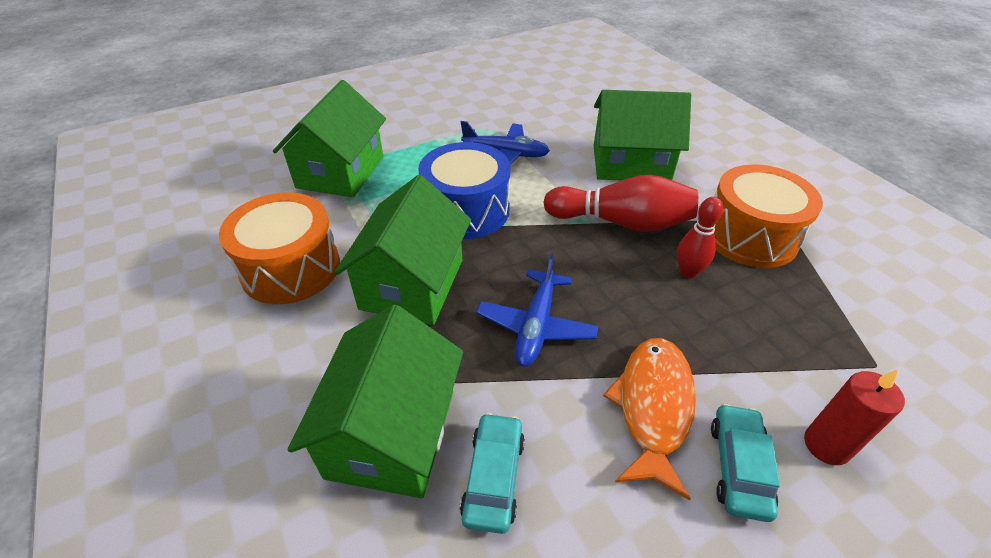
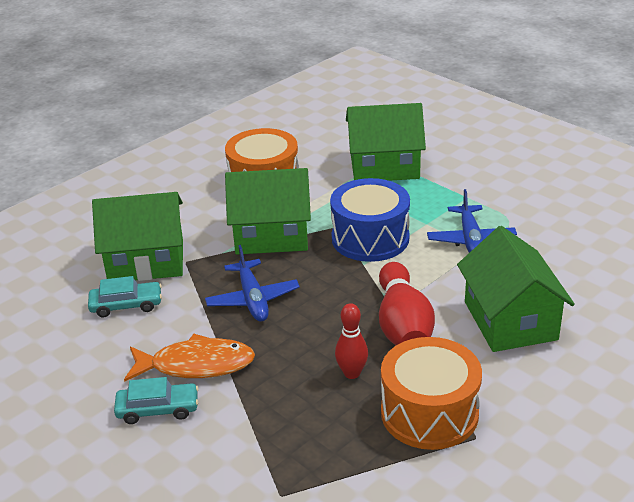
camera: 75 degrees right, 10 degrees down
(536, 326) = (252, 299): blue plane -> blue plane turned 105 degrees counterclockwise
(826, 445) = (187, 456): red candle -> none

